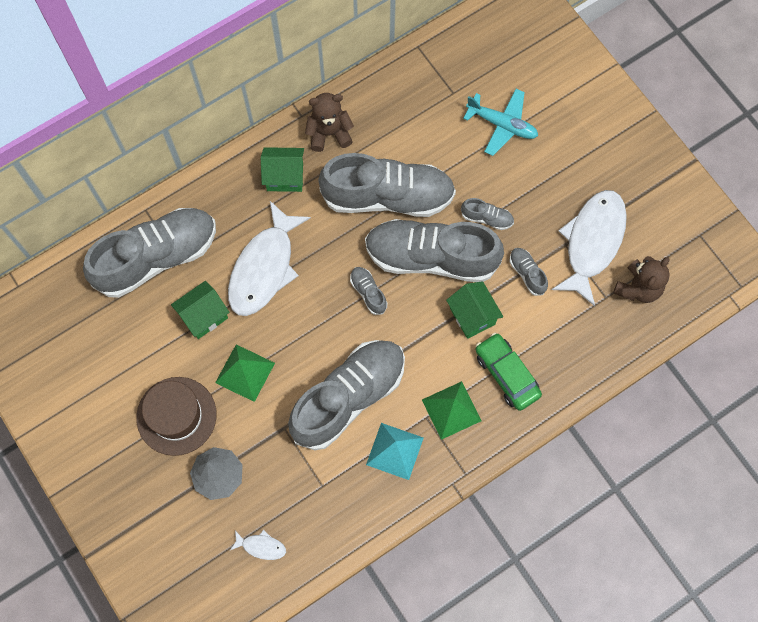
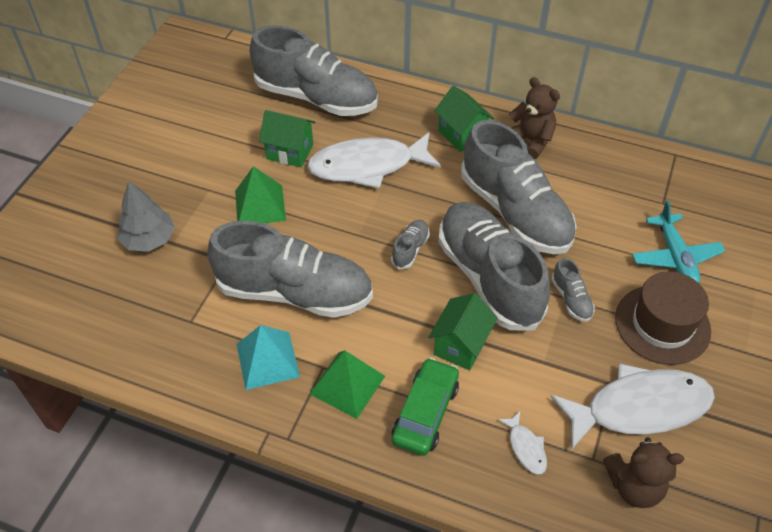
camera: 55 degrees right, 20 degrees down
(176, 416) = (185, 182): brown hat -> brown hat (662, 324)
(261, 546) = (98, 307): white fish -> white fish (526, 447)
(527, 273) = (548, 367): grey shoe -> none

